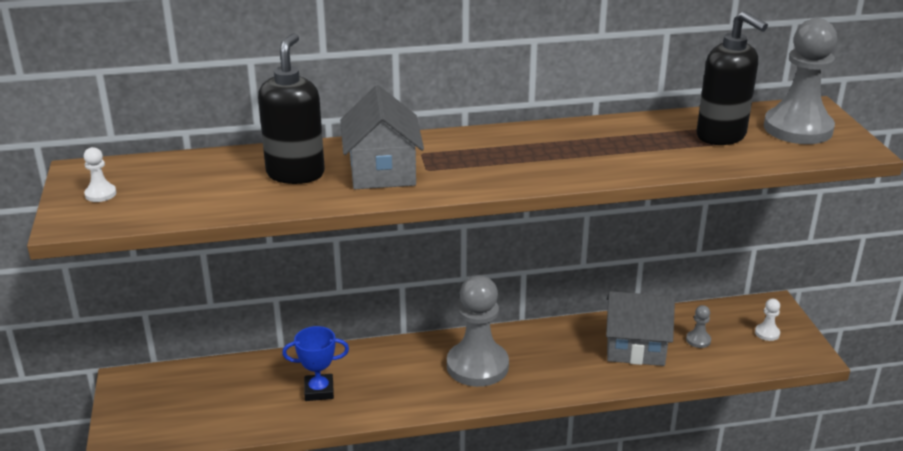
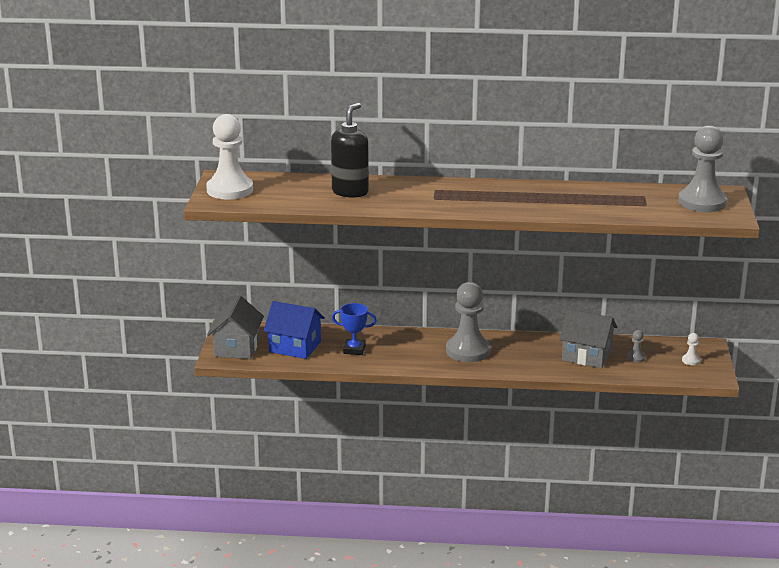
camera: 15 degrees right, 5 degrees down
(100, 194) = (230, 190): white pawn -> white pawn, size x2.47
(231, 400) = (295, 347): none -> blue house
(382, 171) = (405, 196): grey house -> grey house (237, 348)
(721, 136) = (644, 201): black soap dispenser -> none

